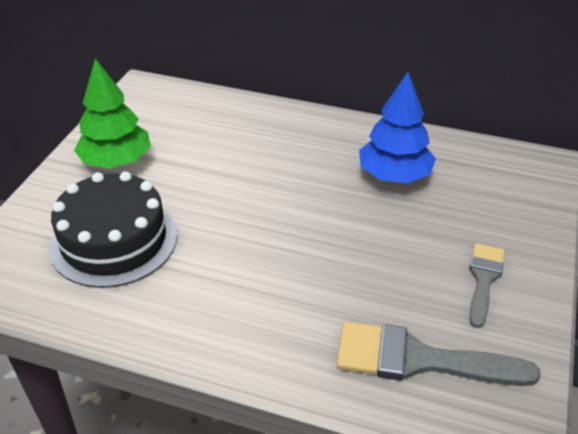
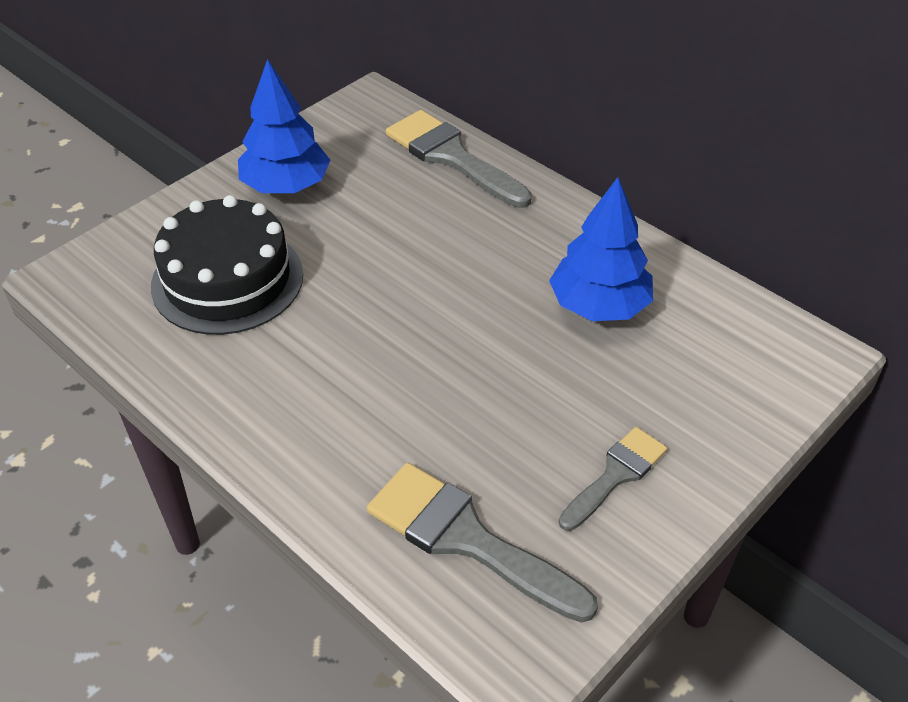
camera: 25 degrees right, 5 degrees up
(116, 161) = (286, 186): green tree -> blue tree
(227, 110) = (451, 157): none -> grey brush

